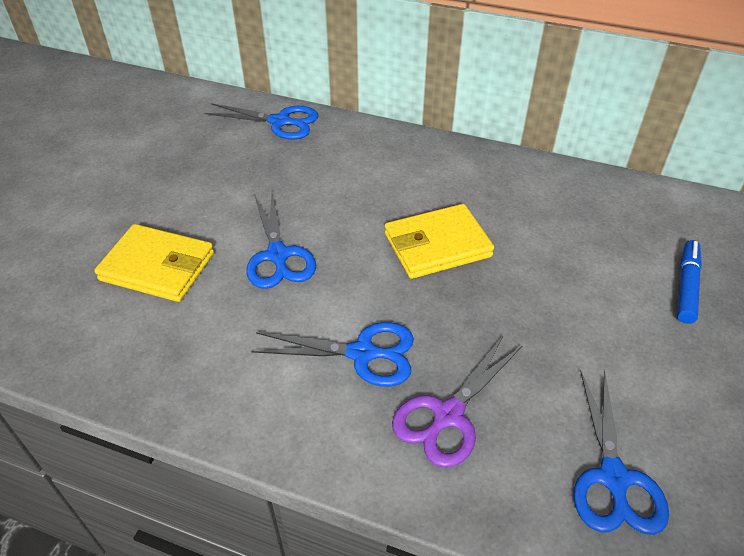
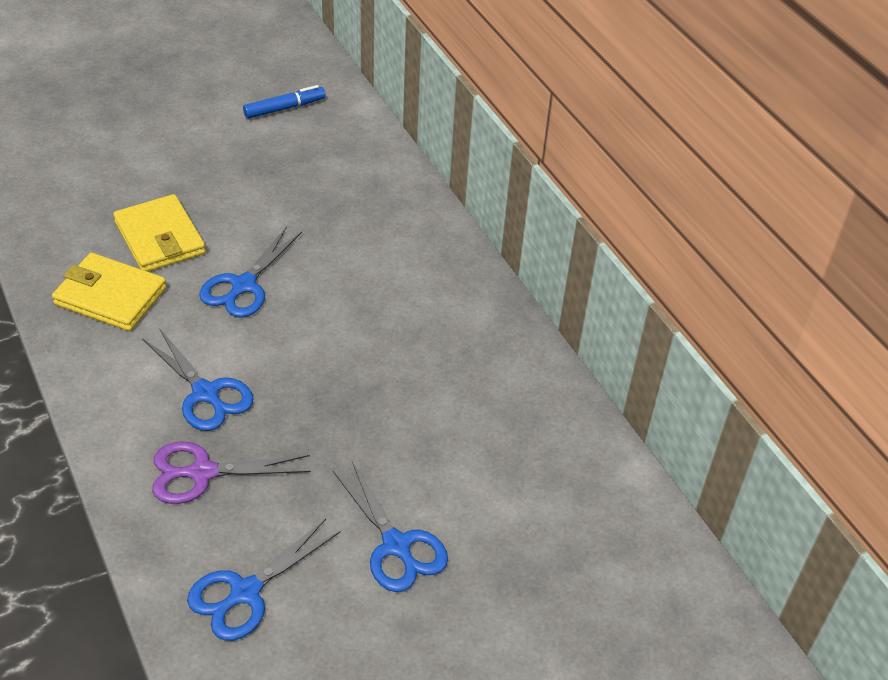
camera: 40 degrees right, 0 degrees up
(280, 122) = (388, 176): blue scissors -> blue scissors (396, 545)
(437, 245) = (362, 360): yellow wallet -> yellow wallet (110, 296)
(686, 286) = (505, 535): blue marker -> blue marker (284, 108)

